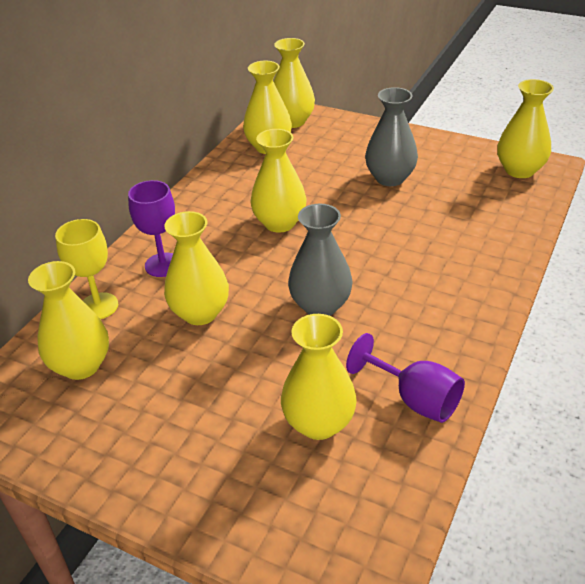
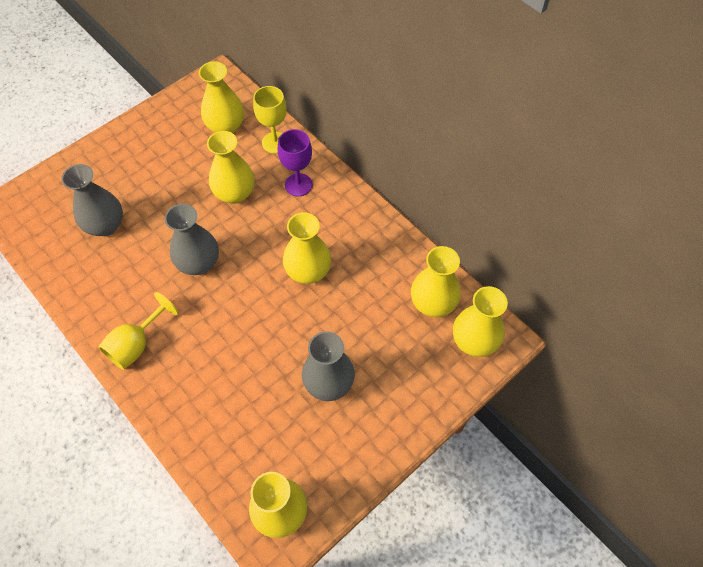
camera: 110 degrees right, 20 degrees up
(318, 423) = (105, 225): yellow vase -> grey vase
(414, 399) = (87, 281): purple goblet -> none
(457, 314) = (136, 344): none -> yellow goblet

